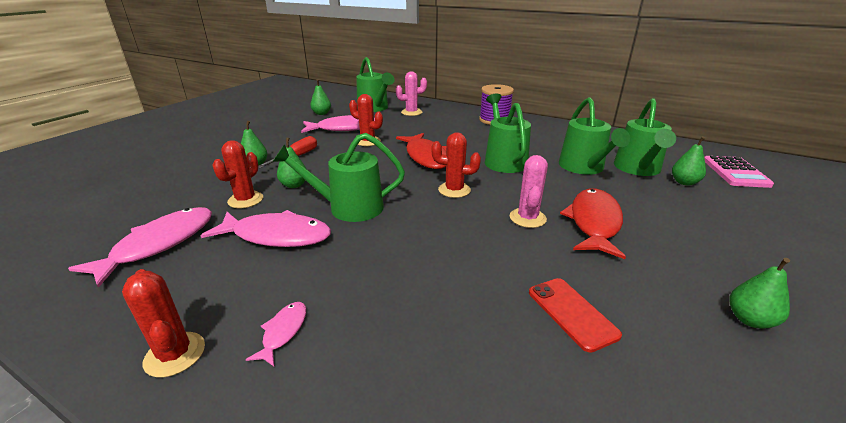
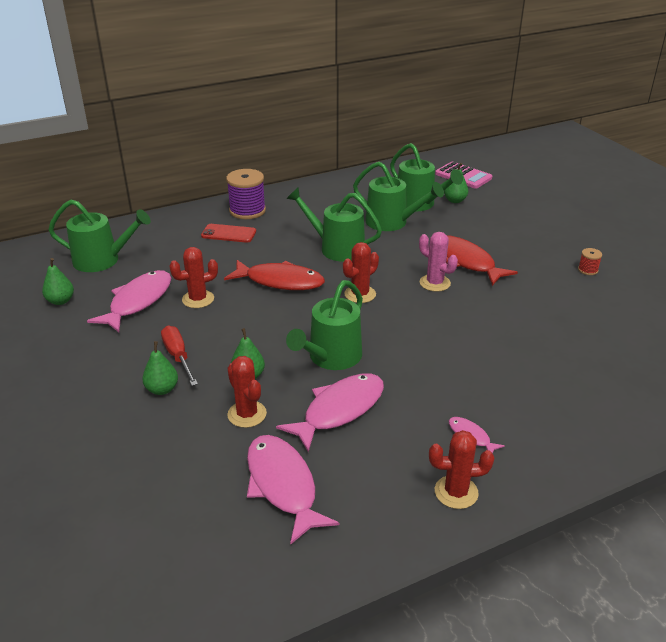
camera: 55 degrees left, 5 degrees up
(411, 112) = (154, 243): pink cactus -> none
(572, 313) = (541, 319): red phone -> red phone (228, 234)
(749, 319) = (588, 270): green pear -> red spool

